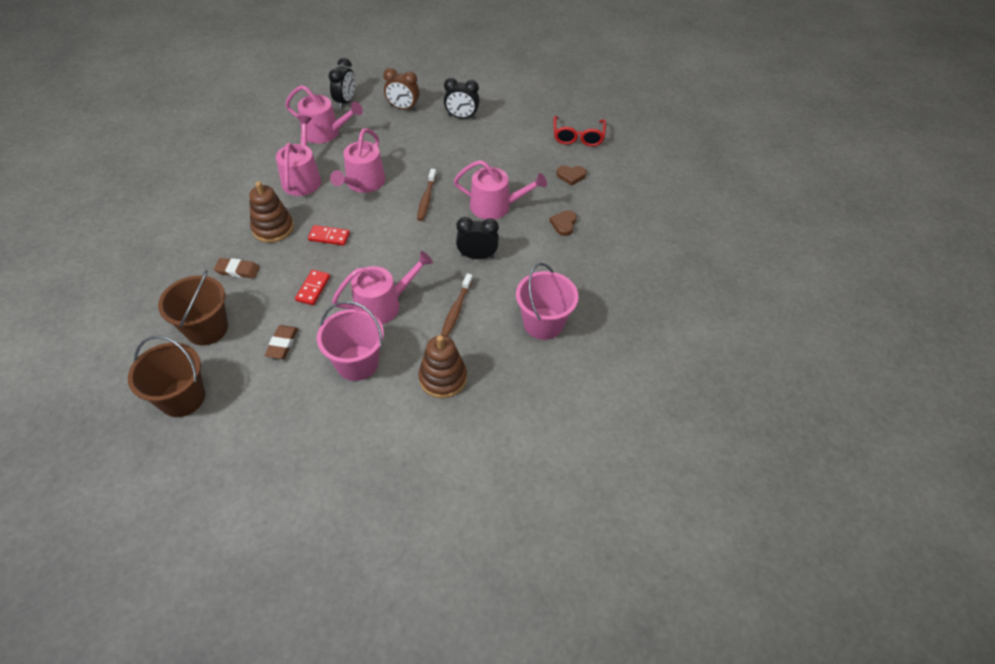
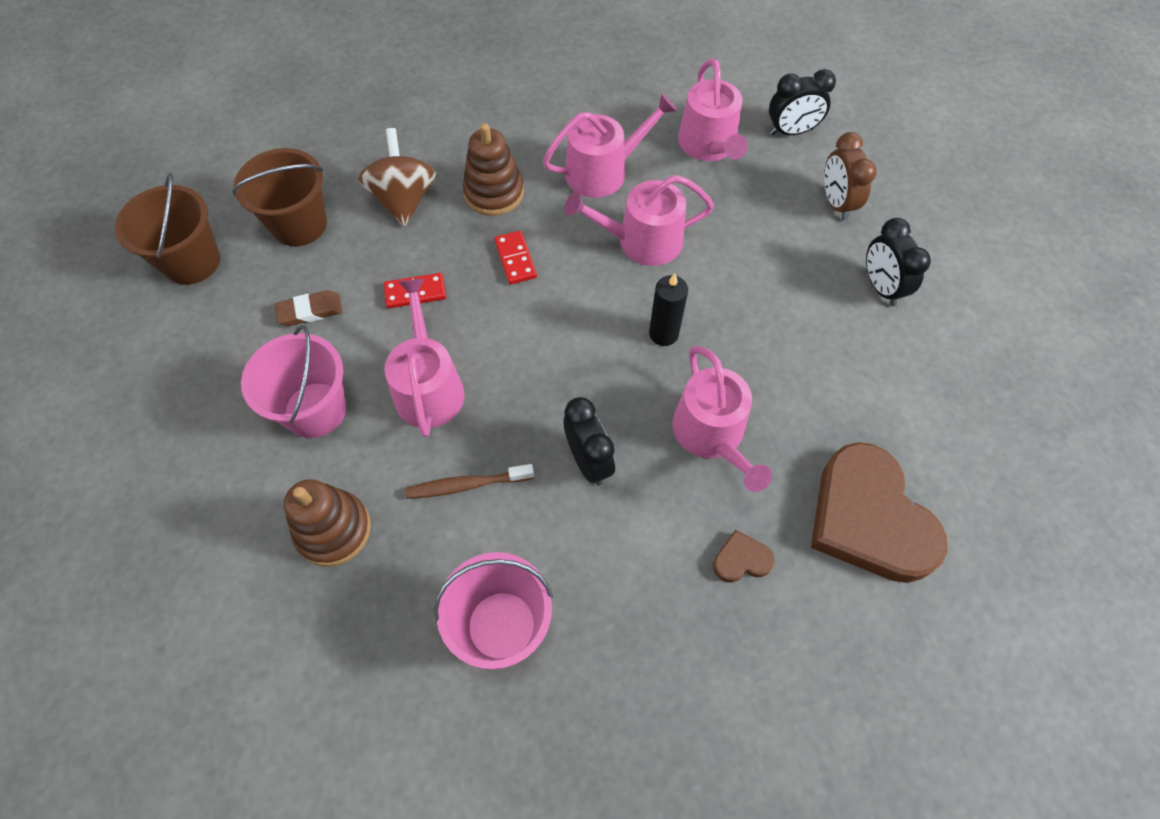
camera: 65 degrees right, 10 degrees up
(237, 270) = (404, 199): brown eraser -> brown spinning top
(383, 305) = (428, 387): pink watering can -> pink watering can turned 135 degrees counterclockwise
(426, 199) = (663, 334): brown toothbrush -> black candle
(571, 176) = (869, 518): brown heart -> brown heart, size x2.45
(578, 136) = (982, 484): red glasses -> none

